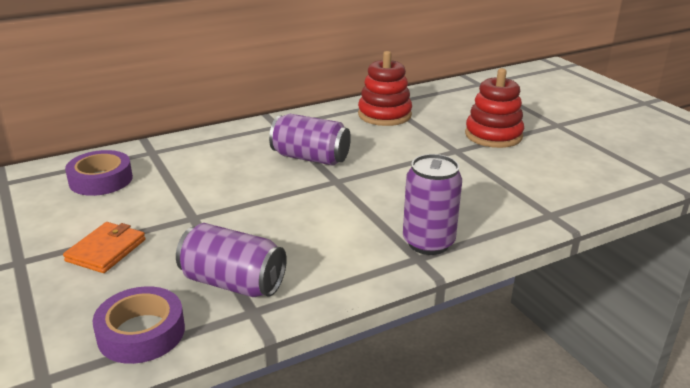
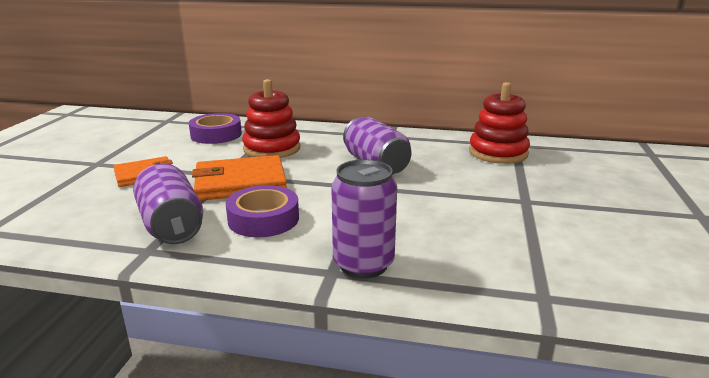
camera: 40 degrees right, 5 degrees down
(141, 333) = (70, 230): purple tape -> purple tape (263, 219)
(222, 219) = (240, 183): none -> orange wallet
(493, 135) = (593, 201): red stacking toy -> red stacking toy (272, 148)

